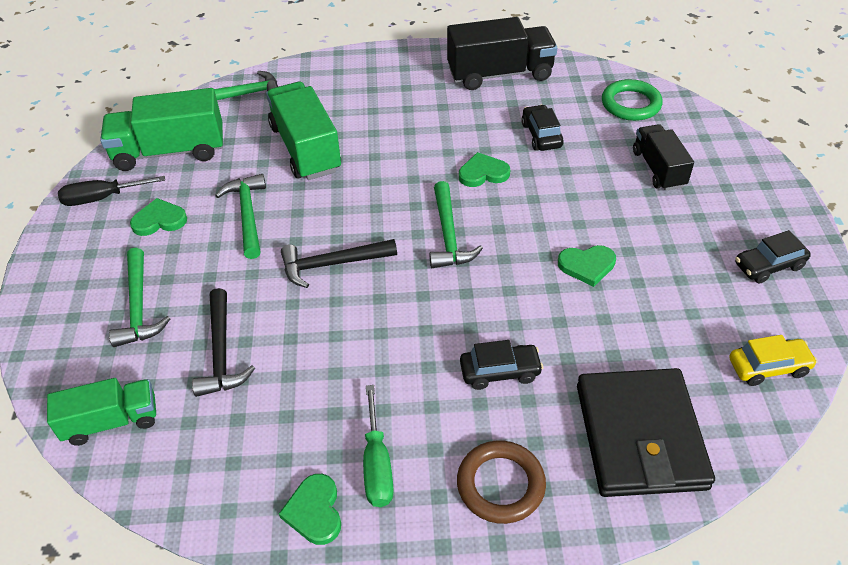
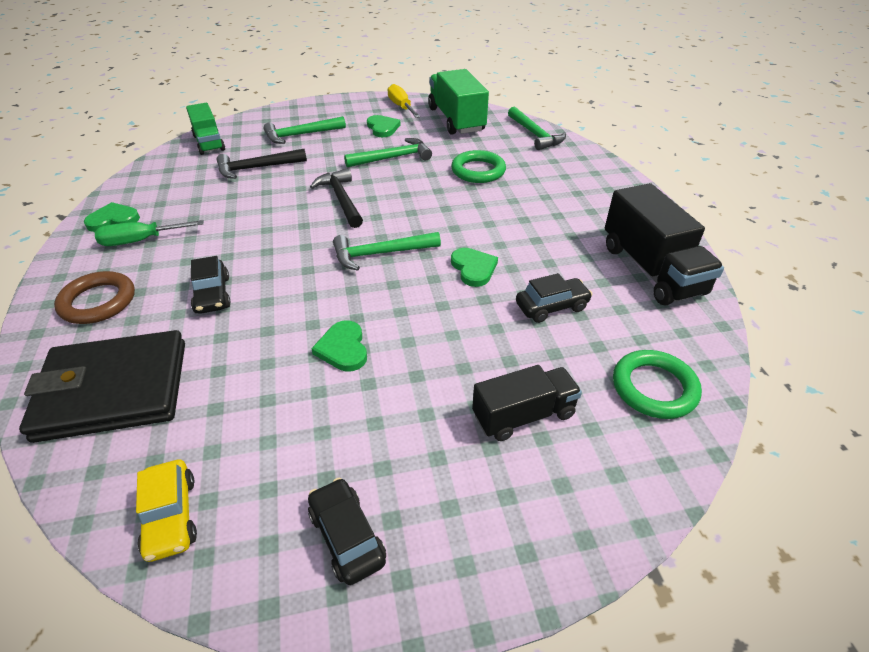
camera: 80 degrees right, 5 degrees down
(102, 198) = (401, 107): black screwdriver -> yellow screwdriver
(305, 148) = (478, 171): green truck -> green ring

